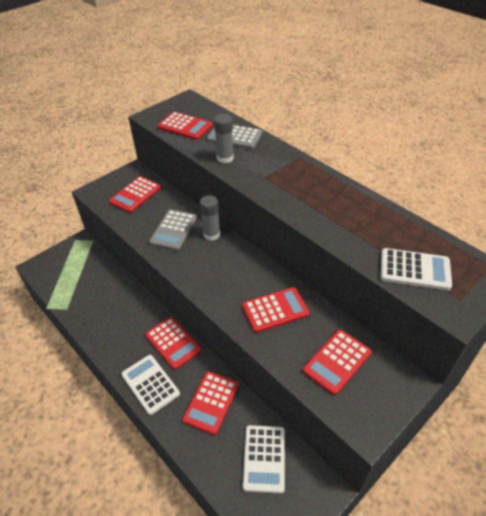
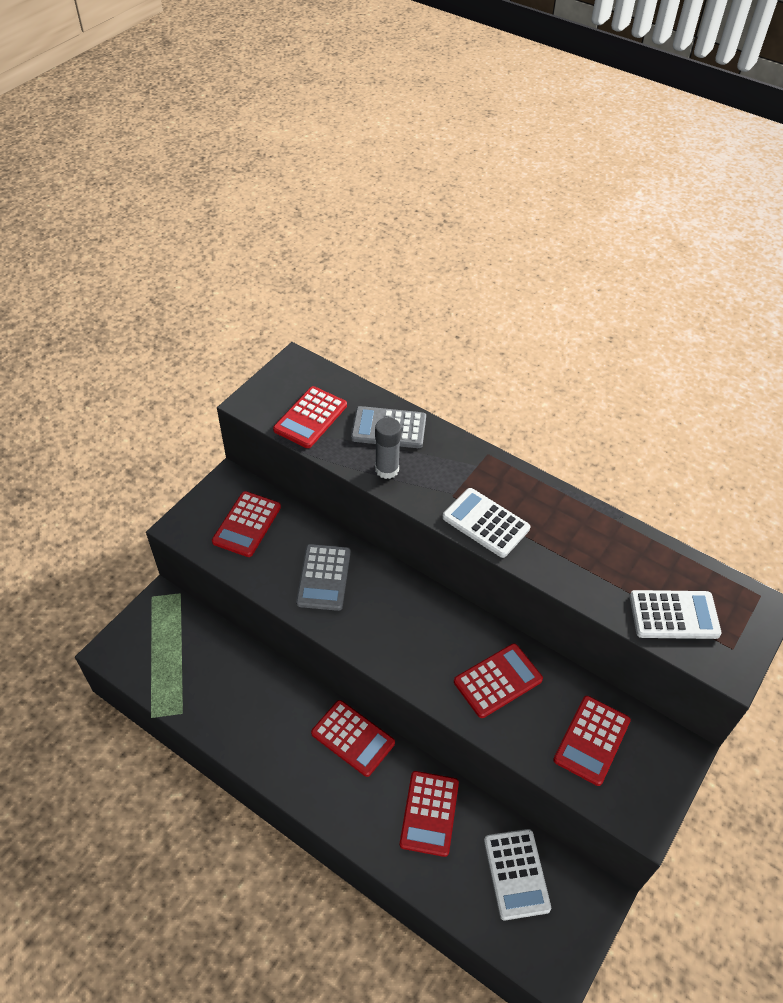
camera: 15 degrees left, 5 degrees up
(150, 384) = (341, 804): white calculator -> white calculator (485, 523)
(185, 126) = (310, 418): red calculator -> red calculator turned 105 degrees clockwise
(212, 234) = (380, 576): grey glue stick -> none

